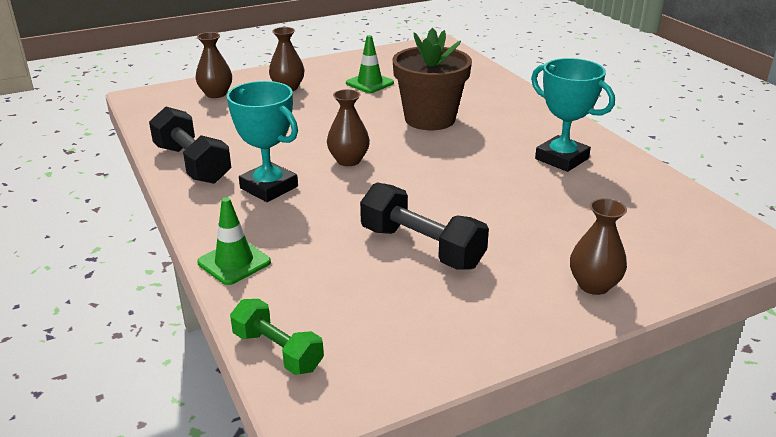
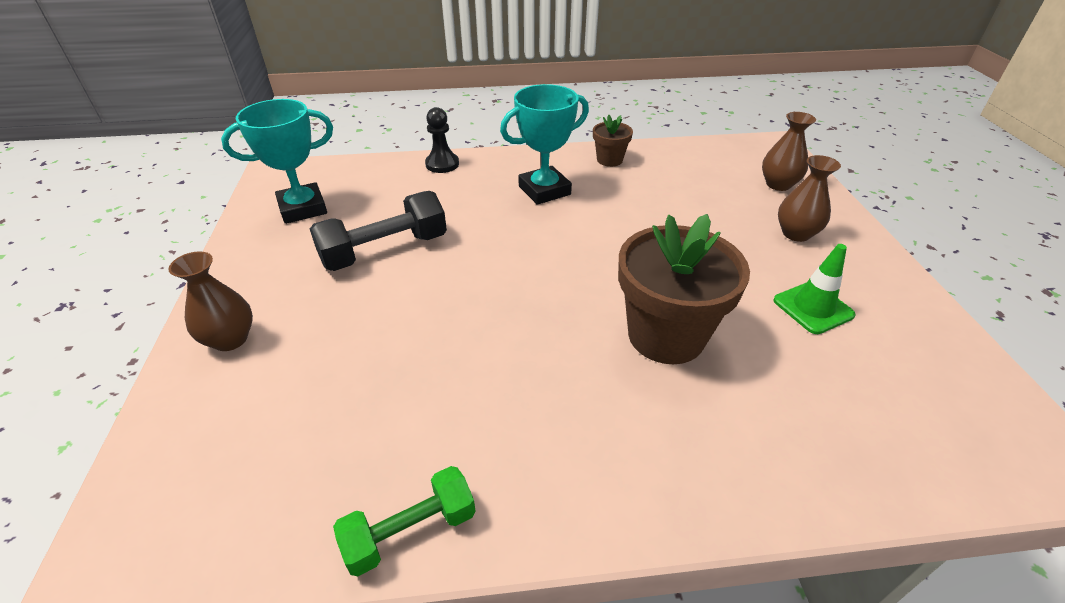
camera: 110 degrees right, 10 degrees up
(192, 164) = (609, 160): black dumbbell -> brown flower pot
(234, 262) = (442, 164): green traffic cone -> black pawn
(277, 351) = (333, 168): green dumbbell -> green dumbbell (410, 531)
(348, 160) = (574, 242): brown vase -> none
(561, 159) = (480, 438): turquoise trophy -> turquoise trophy (303, 208)

